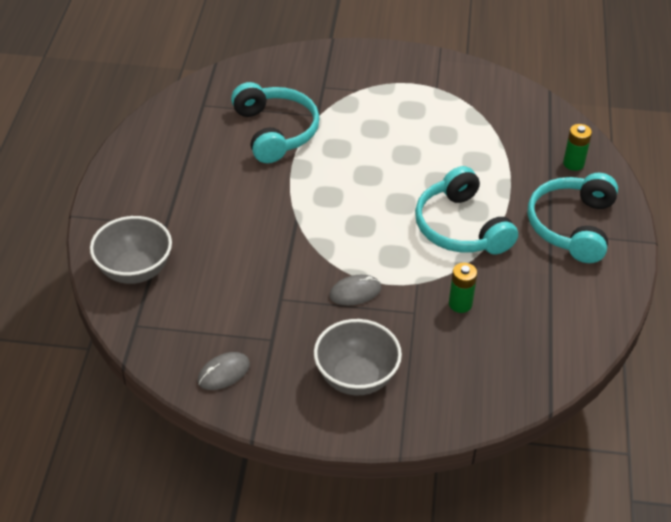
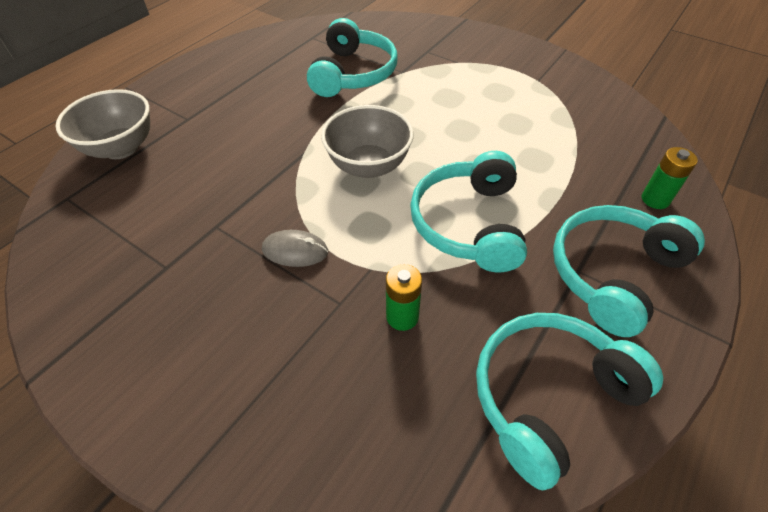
camera: 30 degrees right, 5 degrees up
(223, 373) = (85, 284): grey mouse -> none
(356, 377) = (206, 358): grey bowl -> grey bowl (368, 166)
(573, 312) = (549, 396): none -> turquoise headphones

